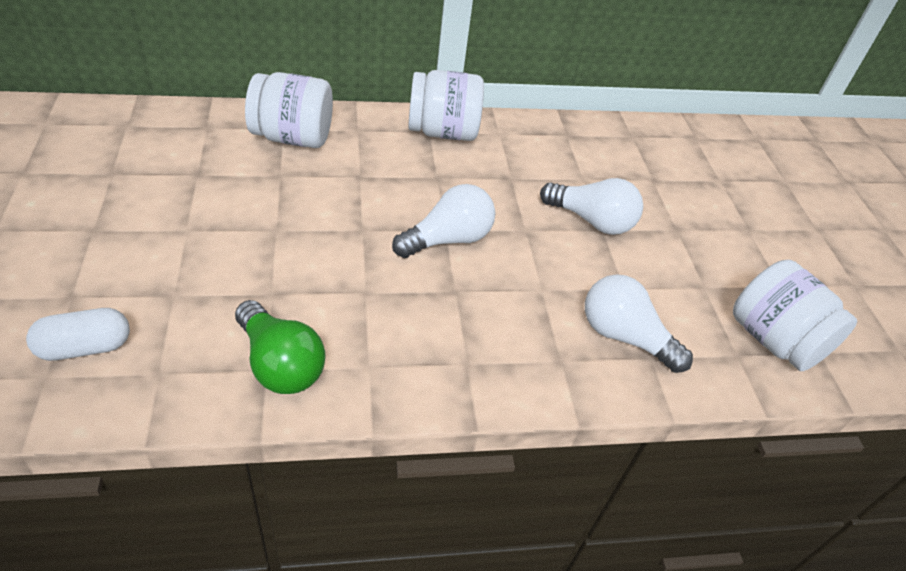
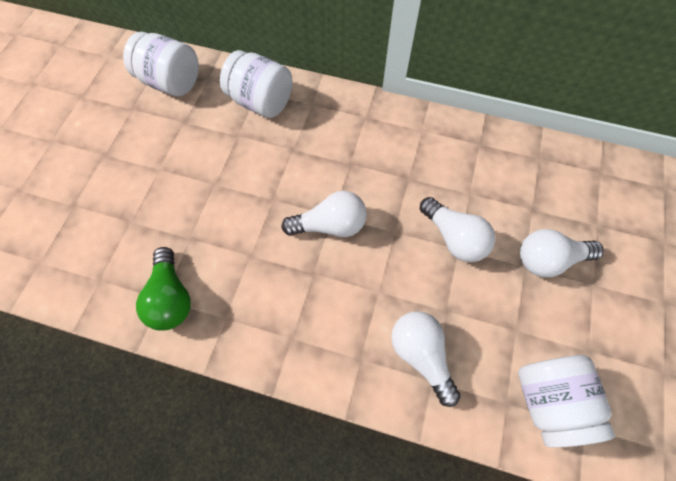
camera: 30 degrees right, 20 degrees up
(85, 347) = (67, 247): white capsule -> none
(443, 132) = (376, 119): white jar -> white jar (171, 82)
(695, 218) = (548, 259): none -> white light bulb

